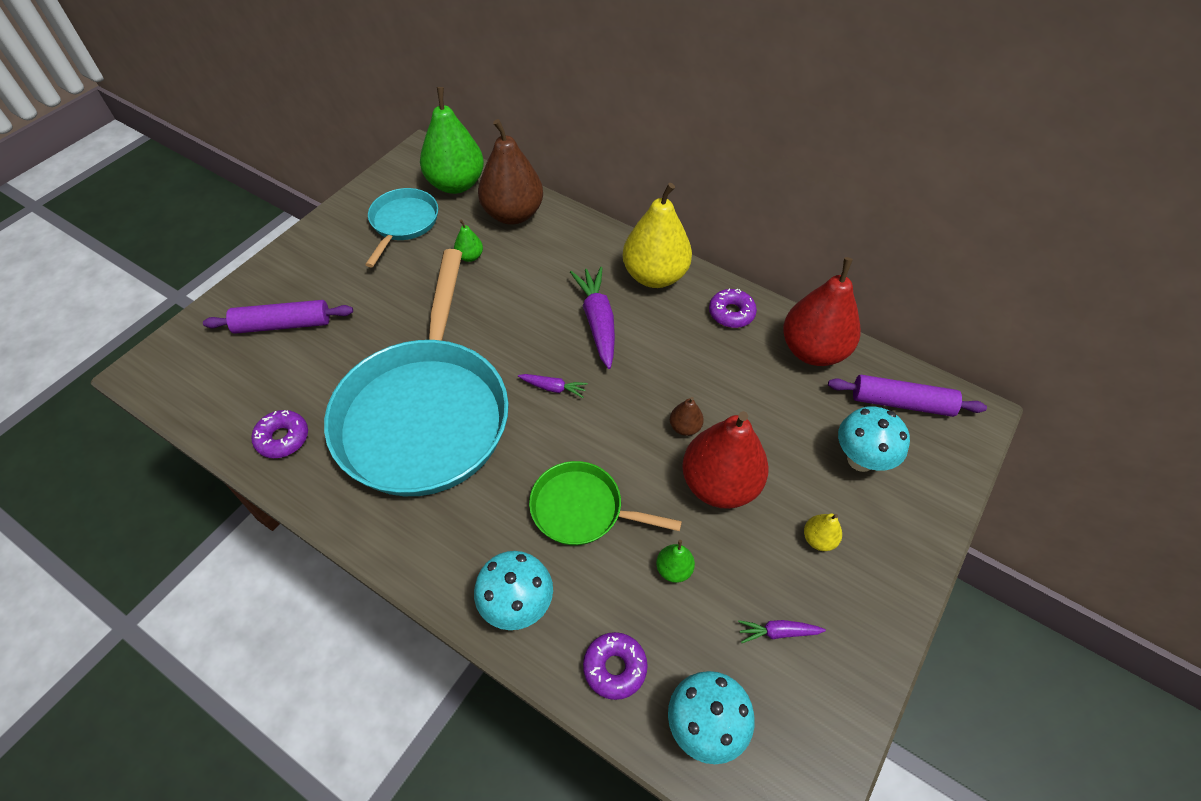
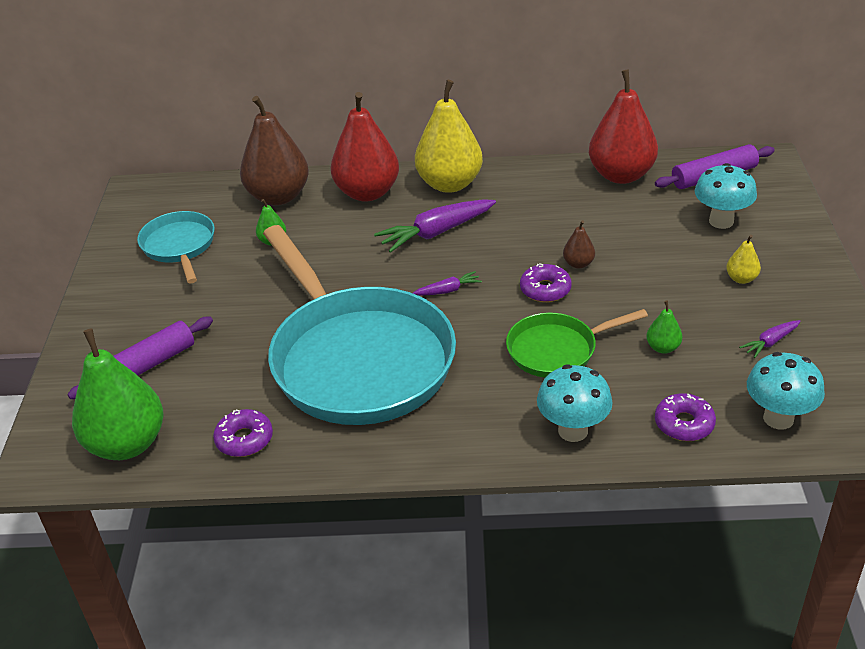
camera: 30 degrees left, 15 degrees down
(456, 184) = (198, 198): green pear -> green pear (127, 444)
(597, 321) = (436, 233): purple carrot -> purple carrot turned 75 degrees counterclockwise
(719, 484) = (640, 283): red pear -> red pear (367, 193)
(731, 313) = (536, 180): purple donut -> purple donut (545, 289)

